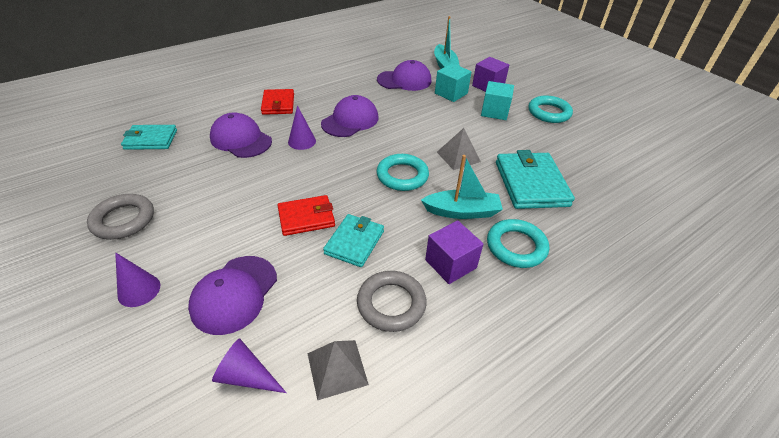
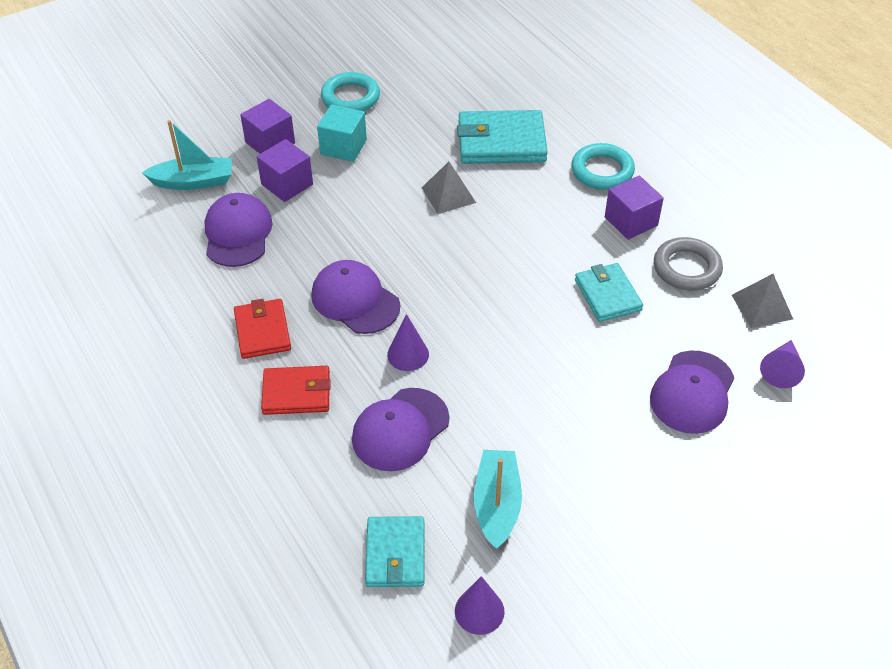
camera: 85 degrees left, 5 degrees up
(123, 220) = (588, 533): grey ring -> none
(139, 290) = (699, 481): purple cone -> purple cone (479, 611)
(234, 294) = (692, 392): purple cap -> purple cap turned 90 degrees clockwise
(306, 218) = (571, 339): red wallet -> red wallet (262, 331)
(354, 242) = (608, 295): turquoise wallet -> turquoise wallet turned 45 degrees clockwise
(402, 176) = (488, 249): turquoise ring -> none
(451, 93) = (287, 184): turquoise cube -> purple cube
(462, 211) = (552, 204): turquoise boat -> turquoise boat (497, 505)

